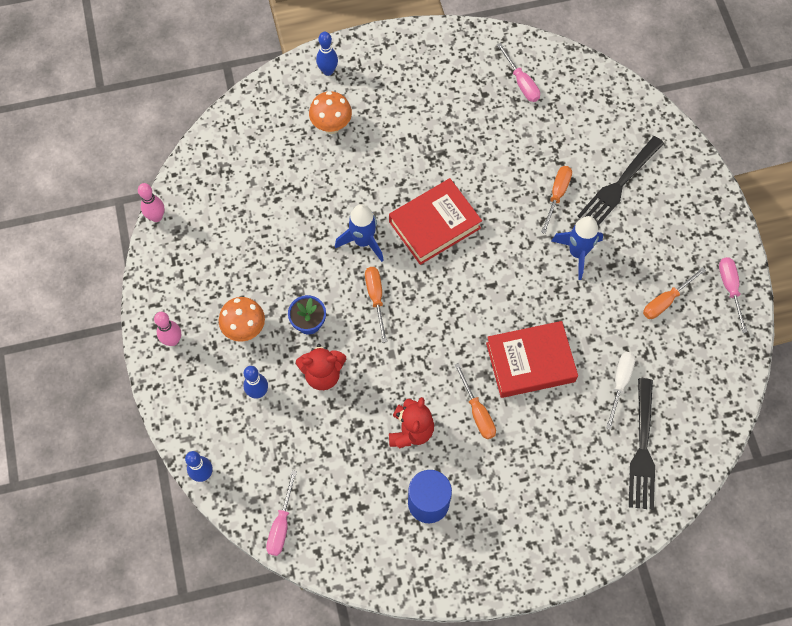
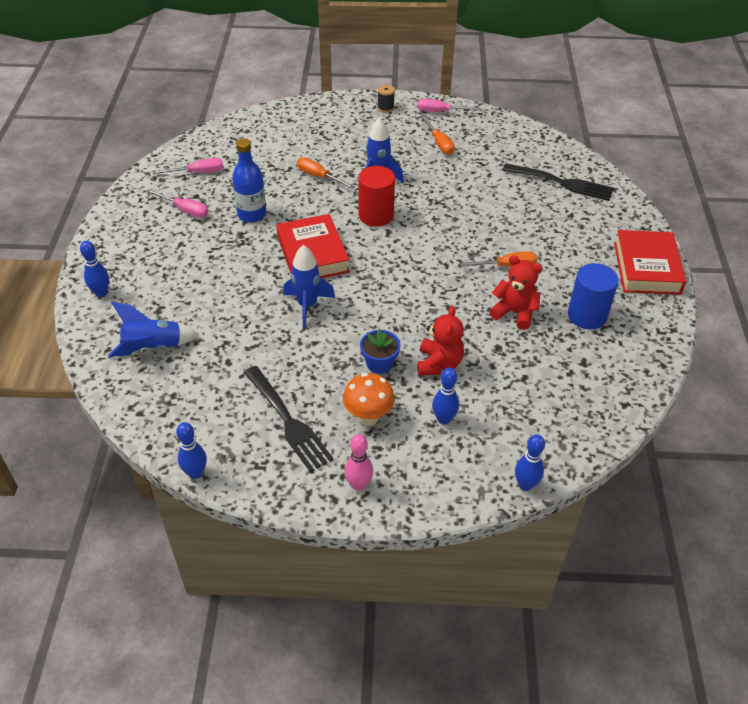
camera: 75 degrees left, 20 degrees down
(156, 217) = (196, 473): pink bowling pin -> blue bowling pin
(276, 136) = (153, 347): none -> blue rocket
(281, 524) = (593, 427): pink screwdriver -> pink screwdriver (185, 210)
(331, 126) = (167, 303): orange mushroom -> none
(376, 298) = (371, 309): orange screwdriver -> none
(474, 153) = (252, 214): none -> blue bottle
(514, 267) = (376, 215): none -> red cylinder
(530, 362) = (469, 225): red book -> red book (646, 268)
(619, 185) = (326, 143): black fork -> black fork (288, 421)
(620, 383) = (503, 181): white screwdriver -> none
(712, 227) = (385, 108): none -> black spool

